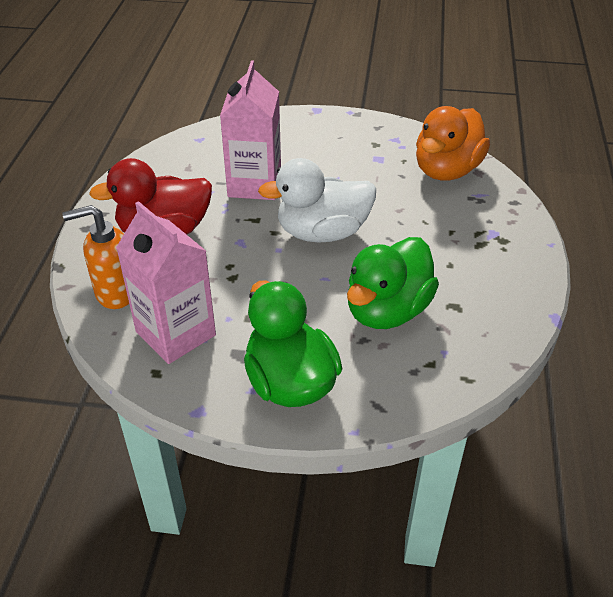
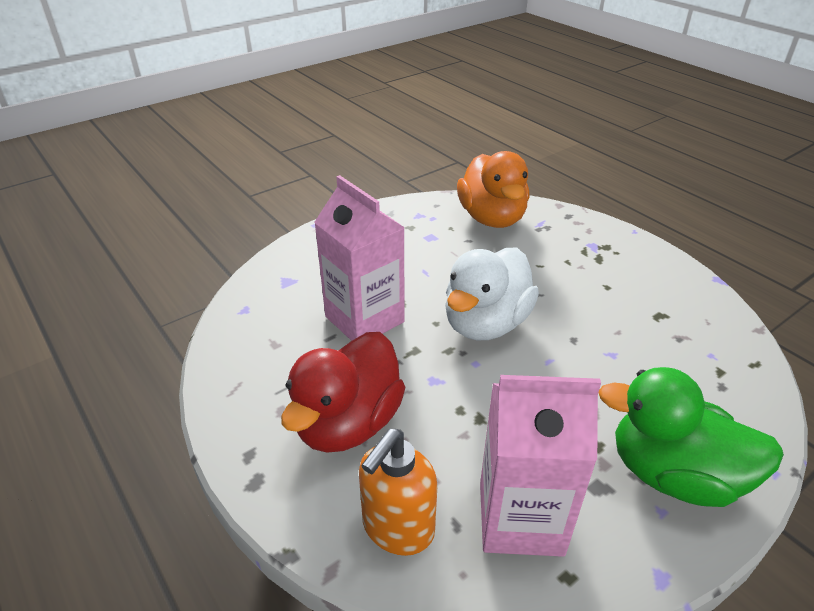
camera: 45 degrees left, 5 degrees down
(387, 310) = (630, 352): green duck -> none

